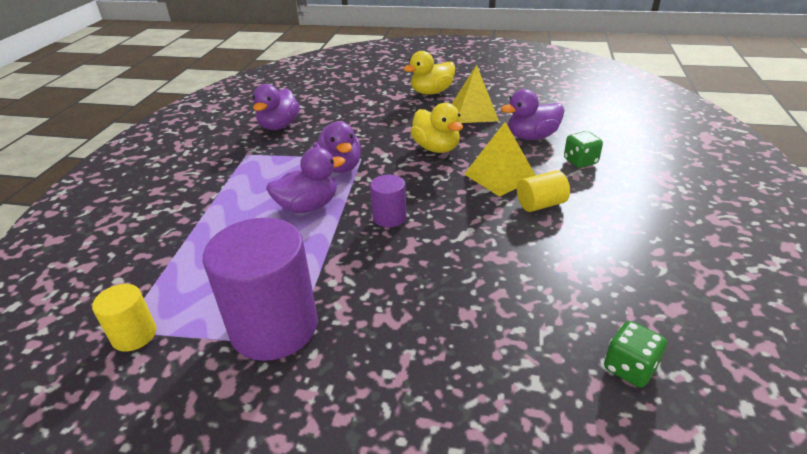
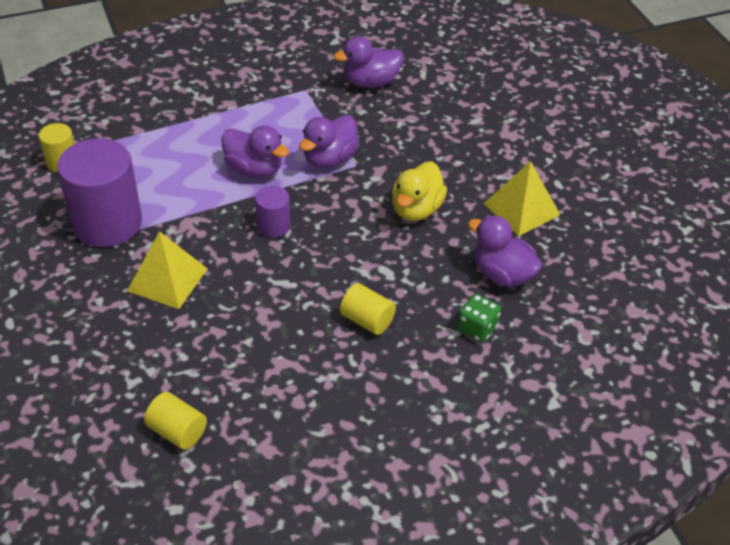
camera: 55 degrees right, 10 degrees up
(431, 92) = (542, 156): yellow duck -> none
(500, 176) = (398, 275): yellow pyramid -> yellow pyramid (167, 279)
(629, 368) = (177, 431): green dice -> yellow cylinder

